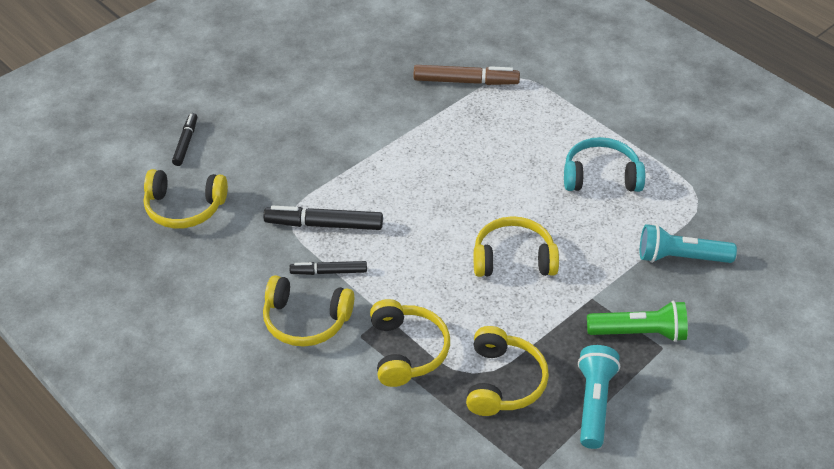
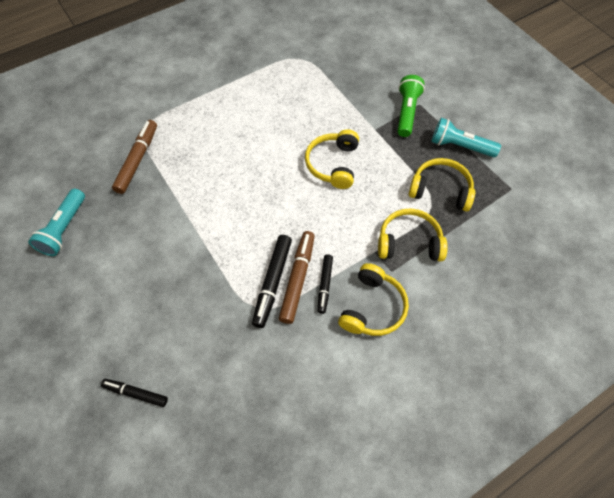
camera: 80 degrees left, 15 degrees up
(184, 208) = (224, 398): yellow headphones -> none
(332, 246) = (297, 279): none -> brown marker
(601, 176) = (266, 101): turquoise headphones -> none
(680, 257) = (348, 78): turquoise flashlight -> turquoise flashlight (64, 229)

